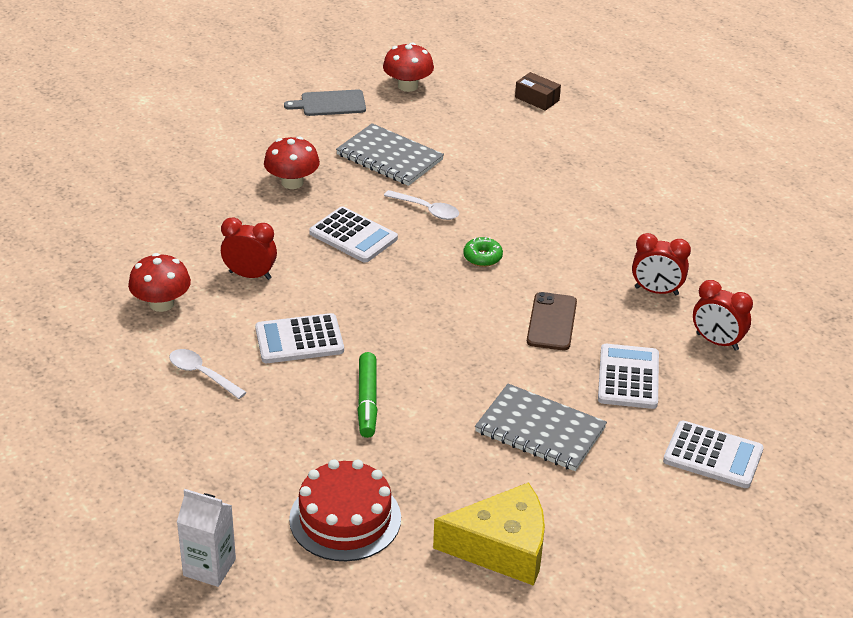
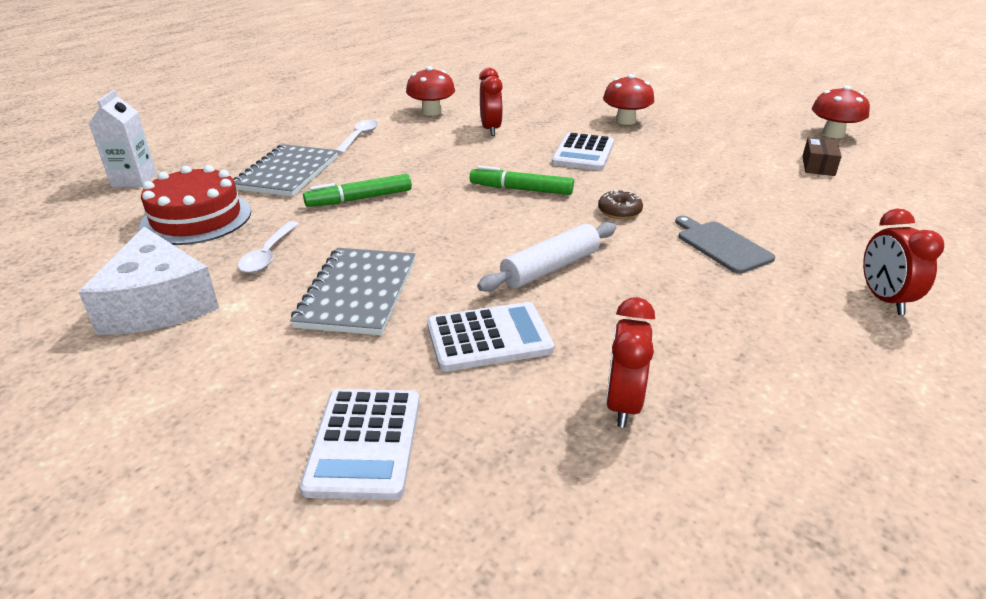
camera: 70 degrees right, 5 degrees down
(299, 340) = (424, 159): white calculator -> none
(330, 104) = (752, 113): grey cutting board -> grey cutting board (721, 245)
(389, 157) = (714, 146): grey notebook -> grey notebook (288, 173)
(408, 297) = (521, 189): none -> green marker
(427, 210) = (660, 174): white spoon -> white spoon (268, 254)
(482, 257) = (619, 211): green donut -> brown donut
(502, 548) = (158, 304): yellow cheese -> white cheese
(537, 99) = (931, 191): brown box -> brown box (818, 166)
(552, 322) = (550, 268): brown phone -> white rolling pin
(656, 291) = (681, 330): red clock -> red clock (884, 300)

